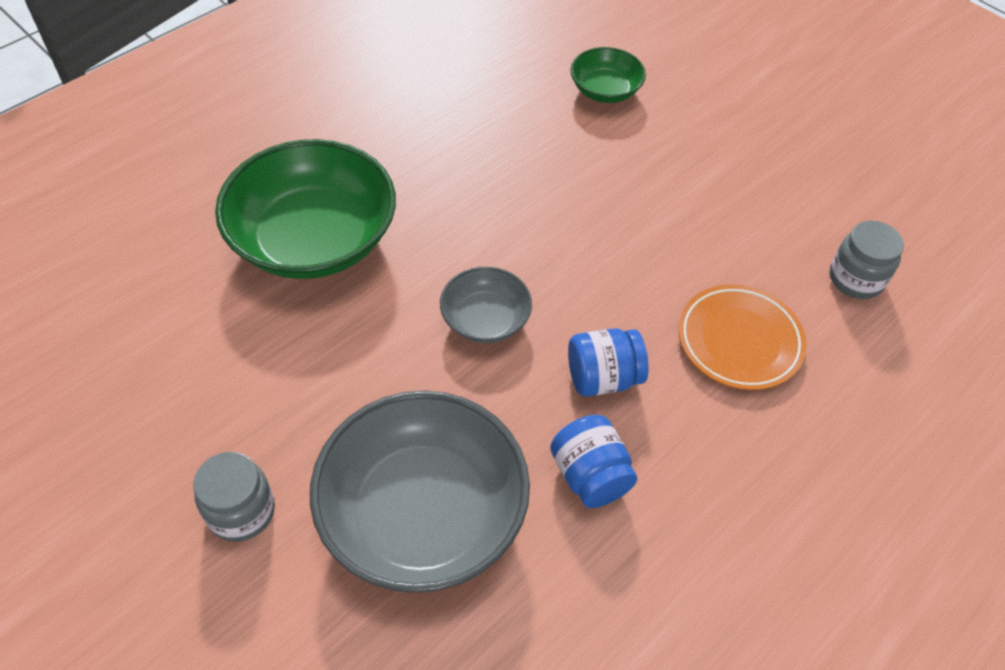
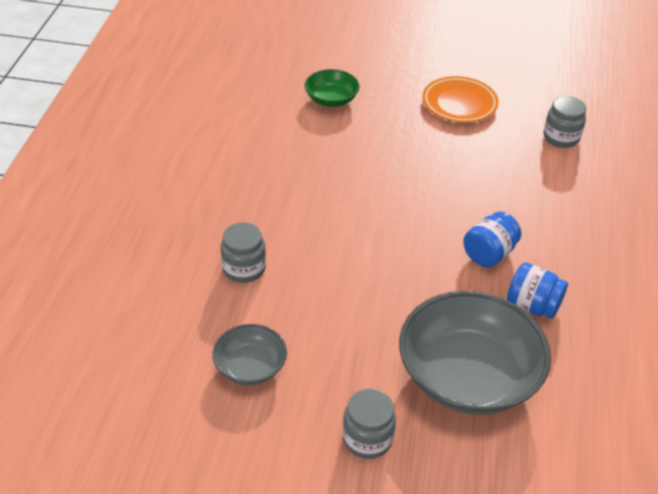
camera: 35 degrees left, 10 degrees down
(314, 239) = (244, 269): green bowl -> grey jar
(485, 319) = (395, 258): grey bowl -> grey bowl (250, 367)
(739, 341) = (537, 198): orange plate -> orange plate (459, 104)

